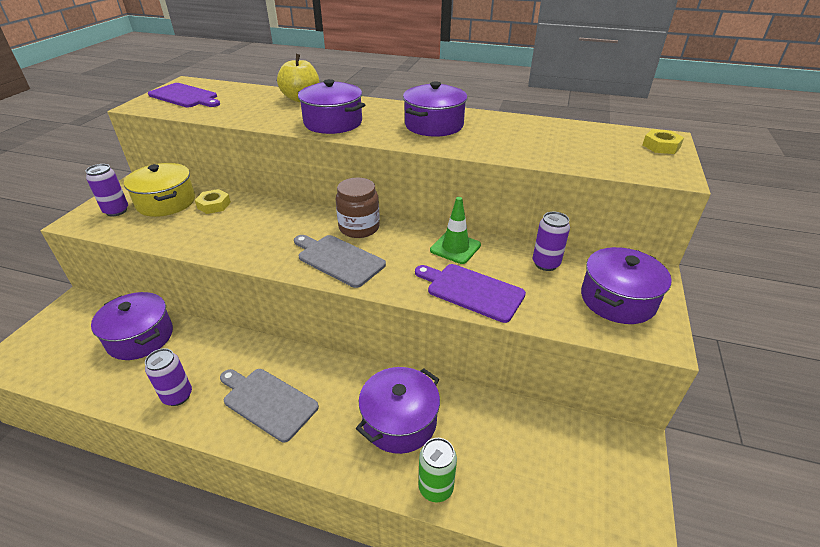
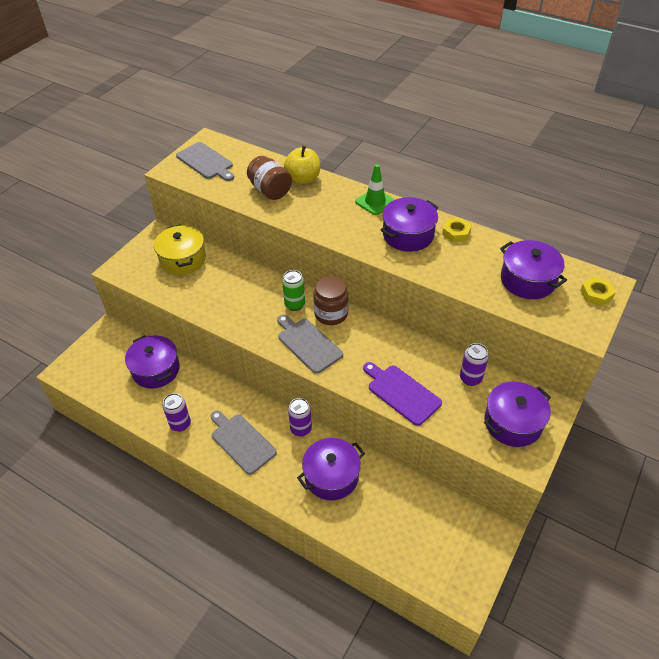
camera: 15 degrees right, 10 degrees up
(116, 211) = (145, 263): purple can -> purple can (301, 429)
(185, 96) = (206, 162): purple cutting board -> grey cutting board
(214, 205) = (219, 269): yellow nut -> yellow nut (456, 233)
(264, 109) = (270, 190): none -> brown jar
(333, 123) = (323, 218): purple pot -> purple pot (527, 280)
(435, 488) = (344, 528): green can -> green can (295, 304)
(455, 248) = (403, 349): green traffic cone -> green traffic cone (375, 202)

